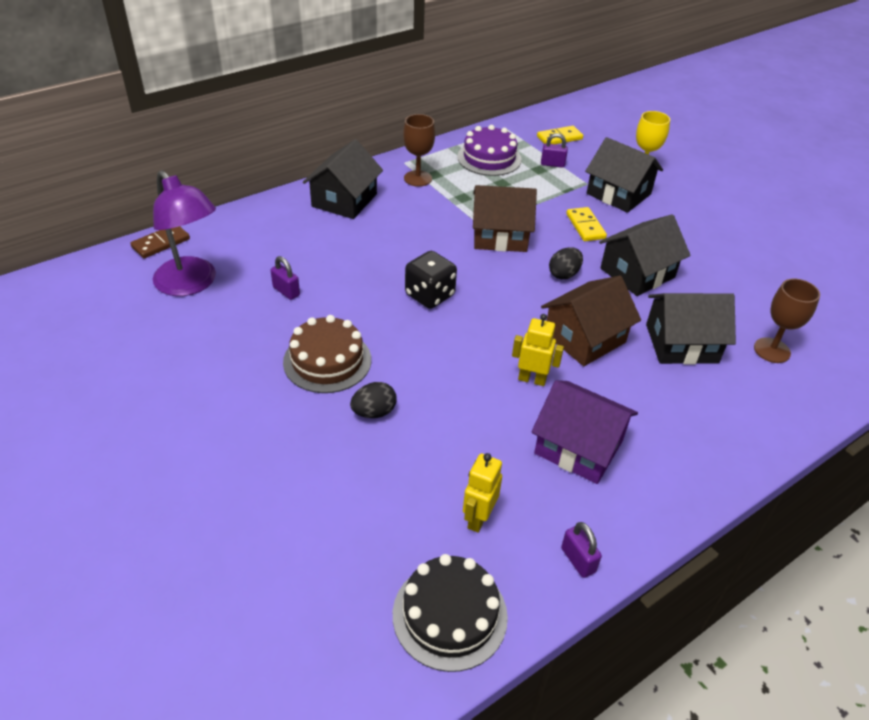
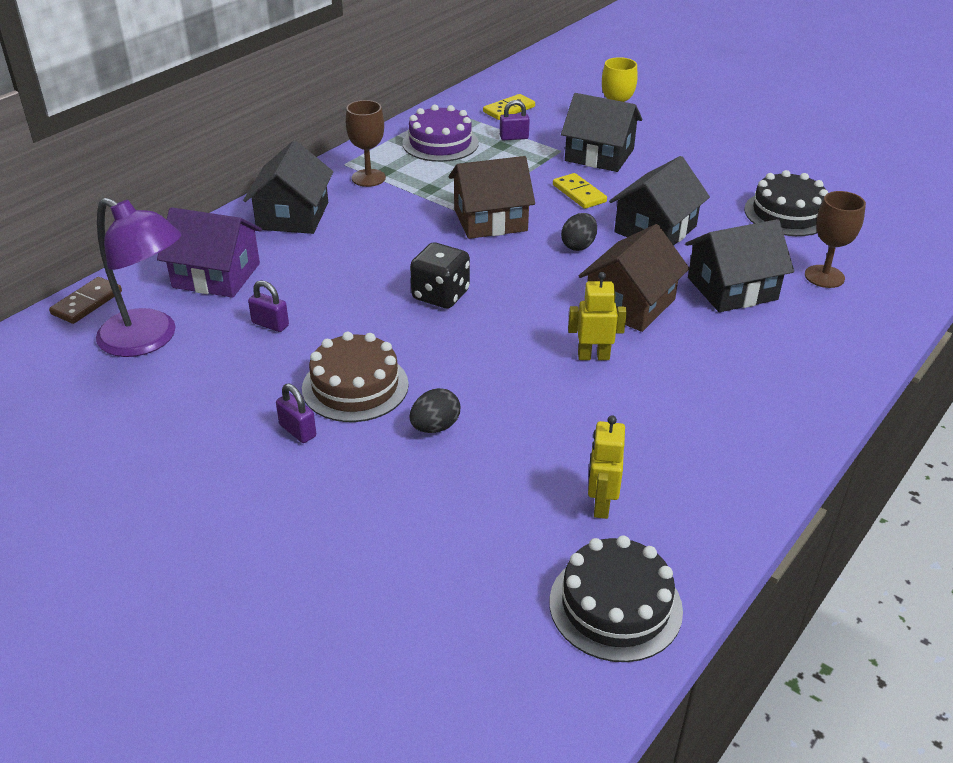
camera: 15 degrees left, 5 degrees down
(578, 447) = (673, 411): purple house -> purple house (216, 275)
(578, 560) = (723, 519): purple padlock -> purple padlock (298, 431)
(763, 282) = (787, 213): none -> black cake

